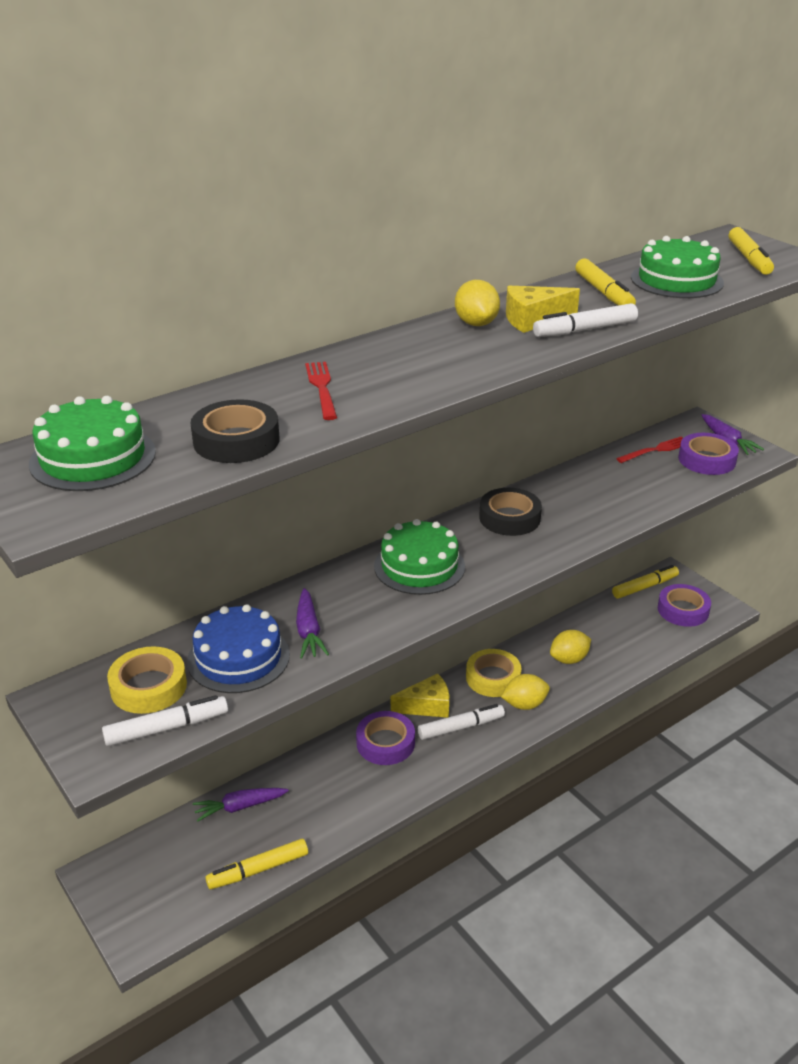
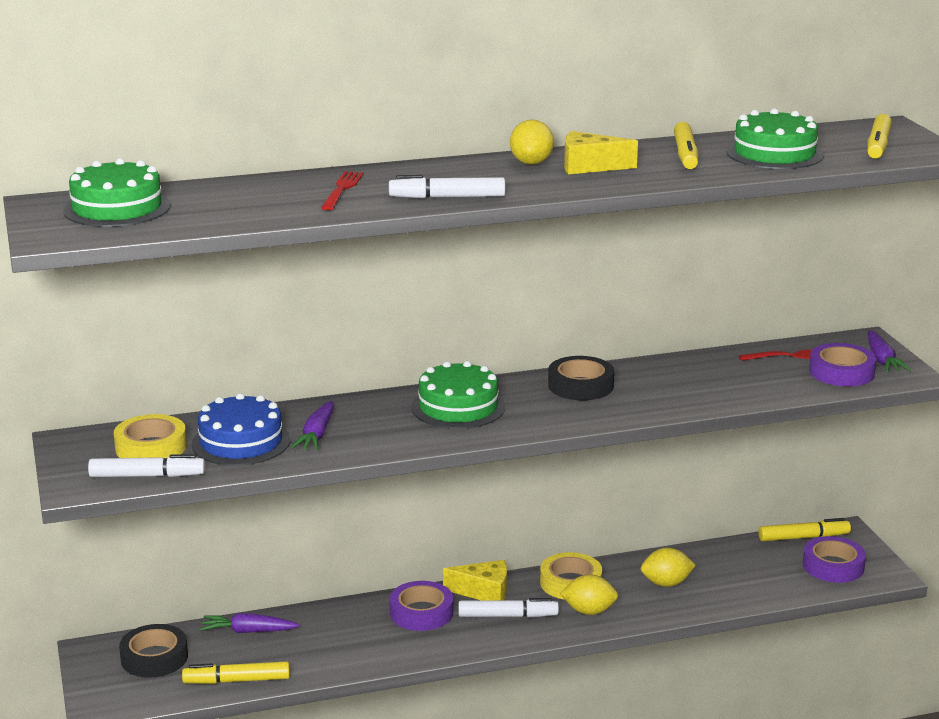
camera: 20 degrees right, 10 degrees down
(236, 440) = (237, 212): black tape -> black tape (154, 658)
(585, 330) = (630, 179): white marker -> white marker (447, 197)

